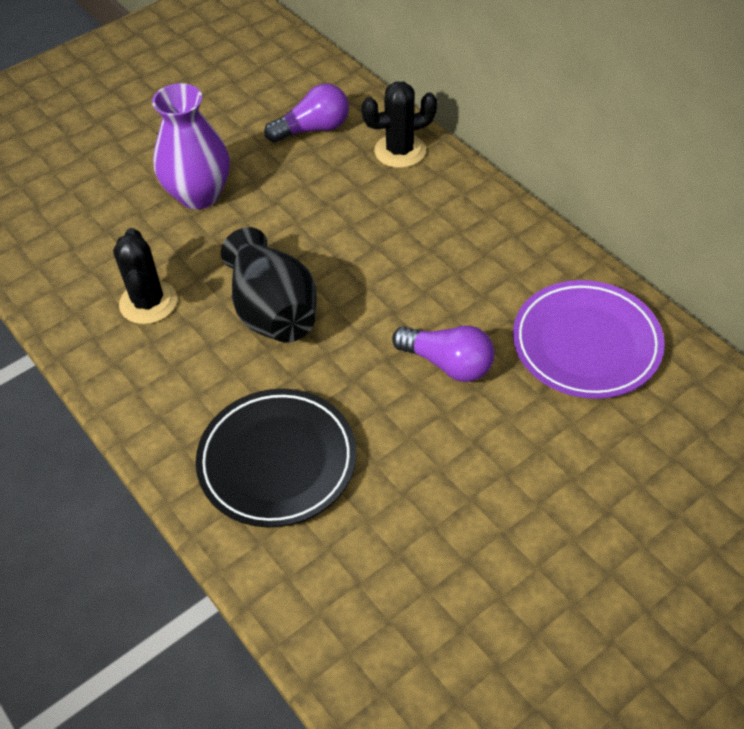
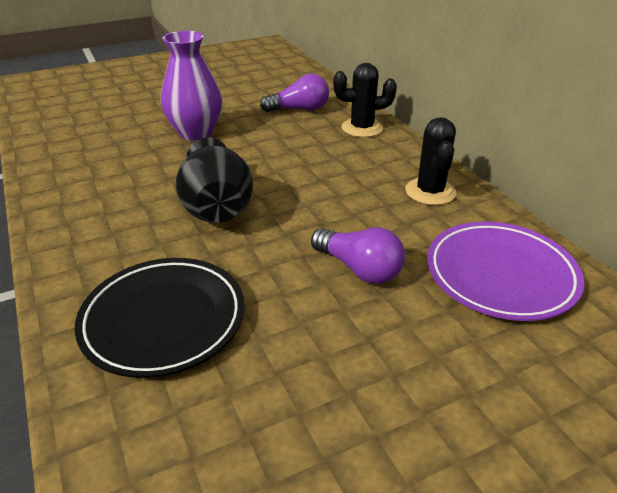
camera: 10 degrees right, 15 degrees down
(148, 302) = (119, 188): black cactus -> black cactus (430, 192)

